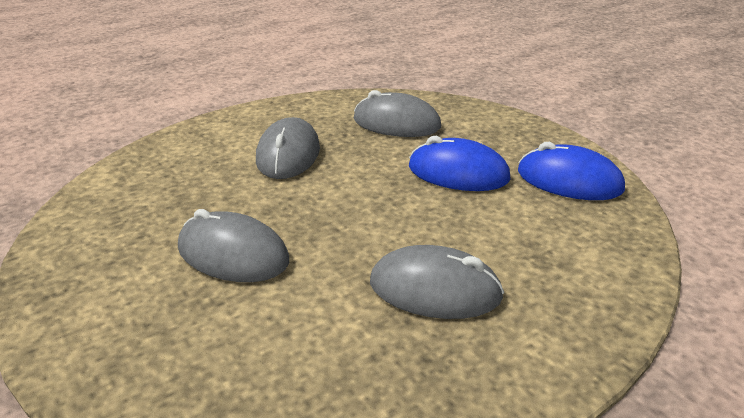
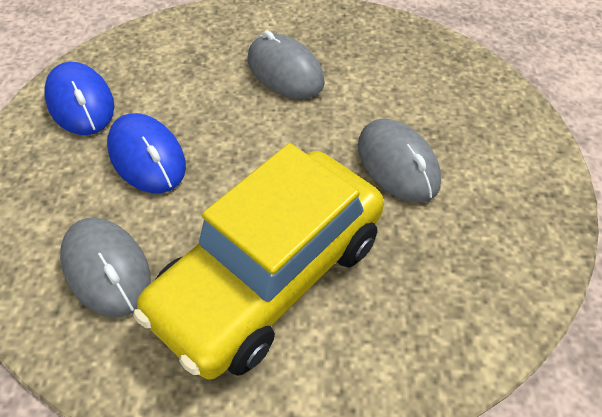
camera: 145 degrees left, 20 degrees up
(288, 154) = (269, 276): grey mouse -> yellow car

